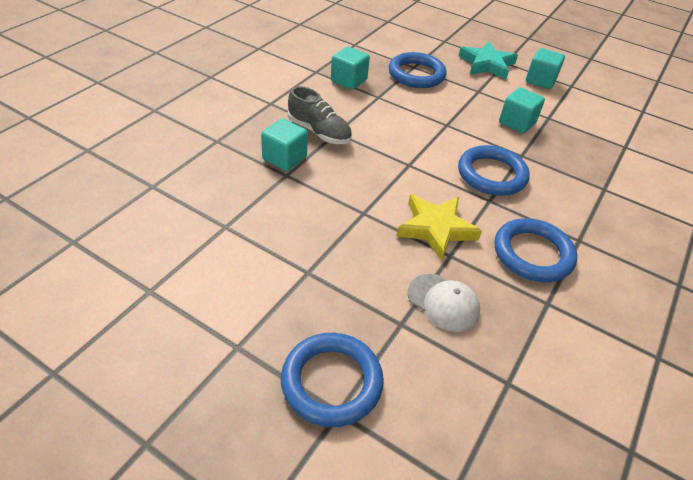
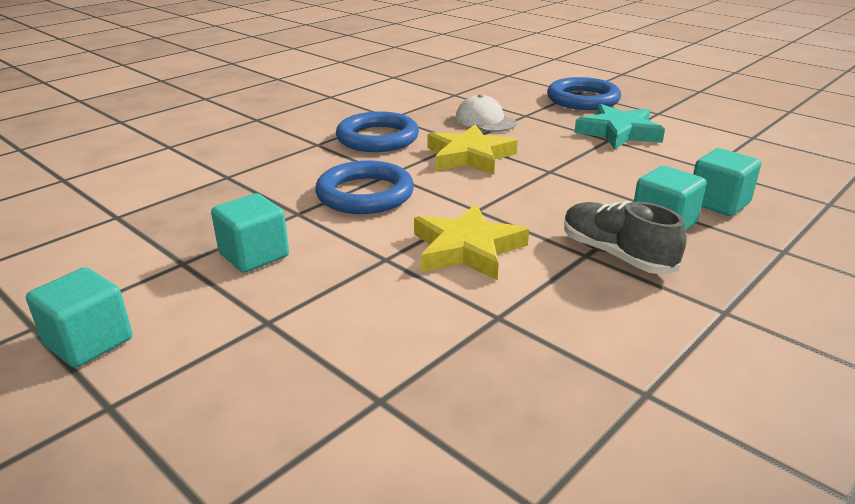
camera: 165 degrees left, 15 degrees down
(348, 80) = (561, 360): turquoise cube -> turquoise cube (718, 203)
(405, 132) = (467, 249): none -> yellow star
(416, 74) = (386, 372): blue ring -> none
(487, 64) = (170, 400): turquoise star -> turquoise star (619, 132)

